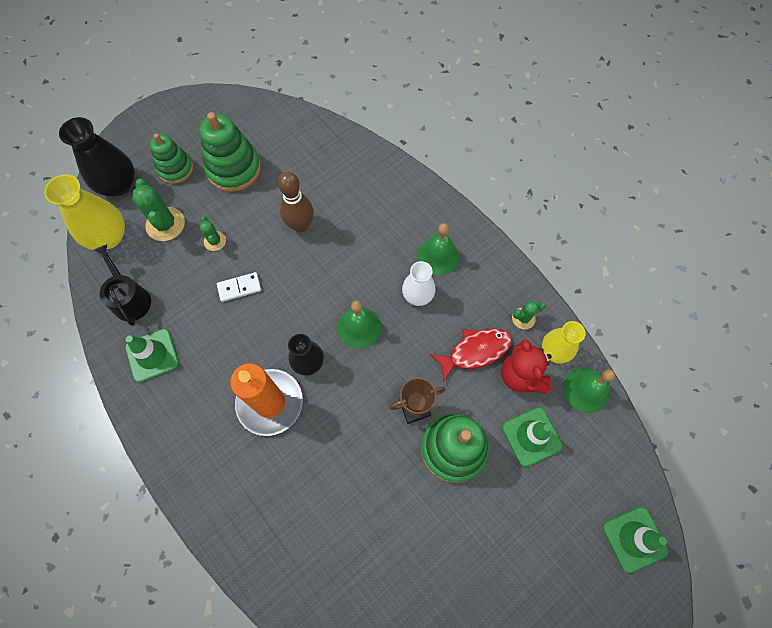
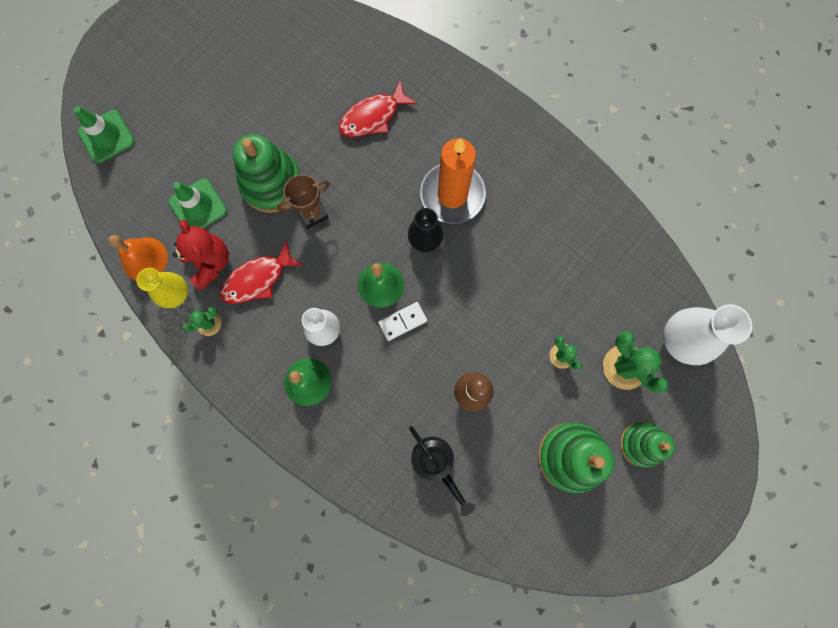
camera: 170 degrees right, 10 degrees up
(108, 237) = (682, 340): yellow vase -> white vase
(119, 185) = (699, 409): black vase -> none
(130, 298) = (628, 274): black watering can -> black watering can (436, 463)
(152, 355) = (582, 220): green traffic cone -> none
(239, 288) = (517, 305): white domino -> white domino (402, 321)
(333, 509) = (373, 117): none -> red fish
(586, 390) = (144, 259): green bell -> orange bell

